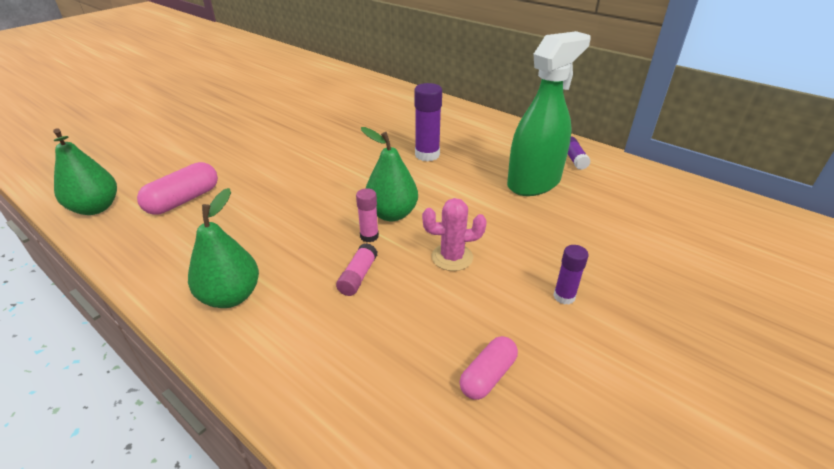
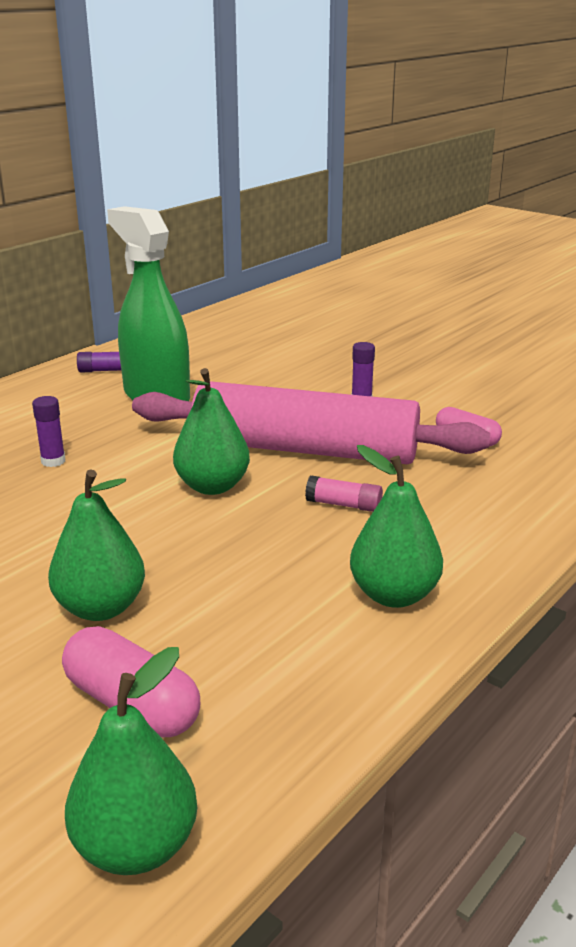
camera: 90 degrees left, 10 degrees down
(265, 185) = (101, 608): none -> green pear
(369, 236) = (263, 501): pink glue stick -> none
(427, 155) = (53, 461): purple glue stick -> purple glue stick, size x0.59
(452, 257) = (305, 449): pink cactus -> pink rolling pin

